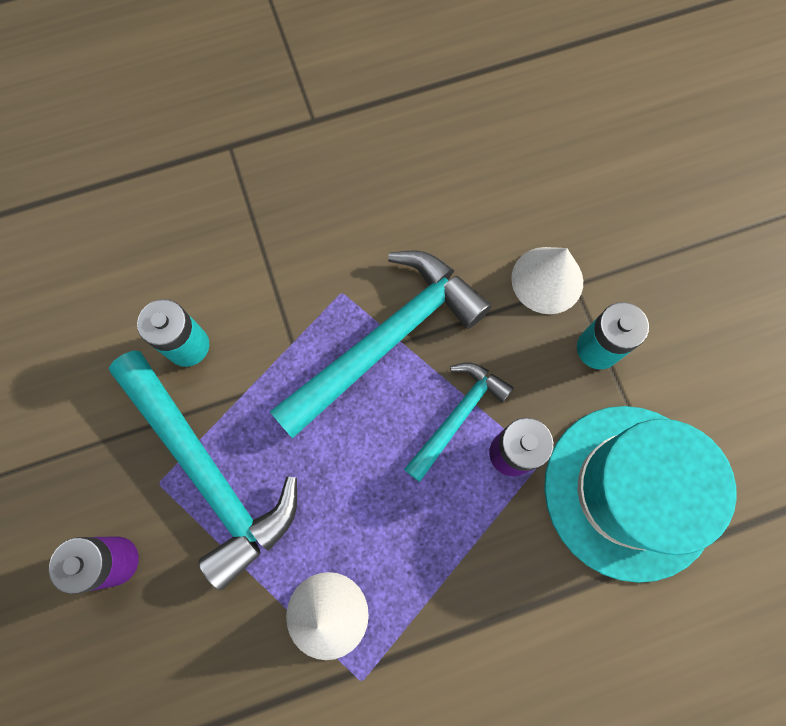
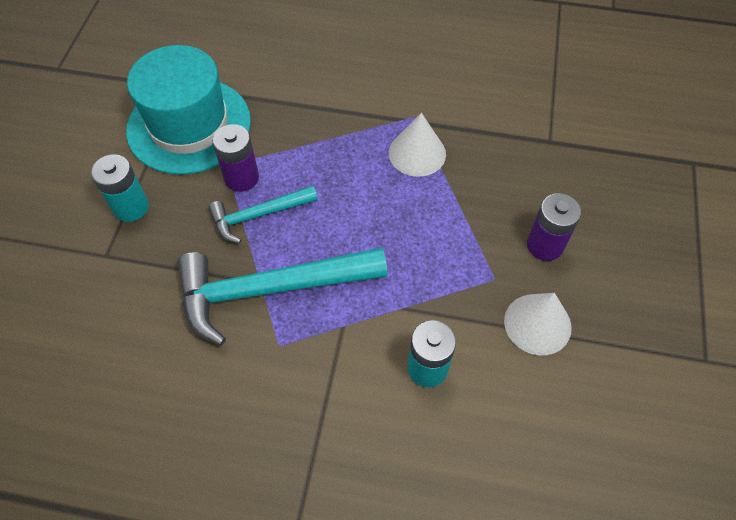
camera: 150 degrees left, 15 degrees down
(208, 471) = (454, 268): turquoise hammer -> none
(547, 280) = (120, 269): white cone -> white cone (537, 324)

